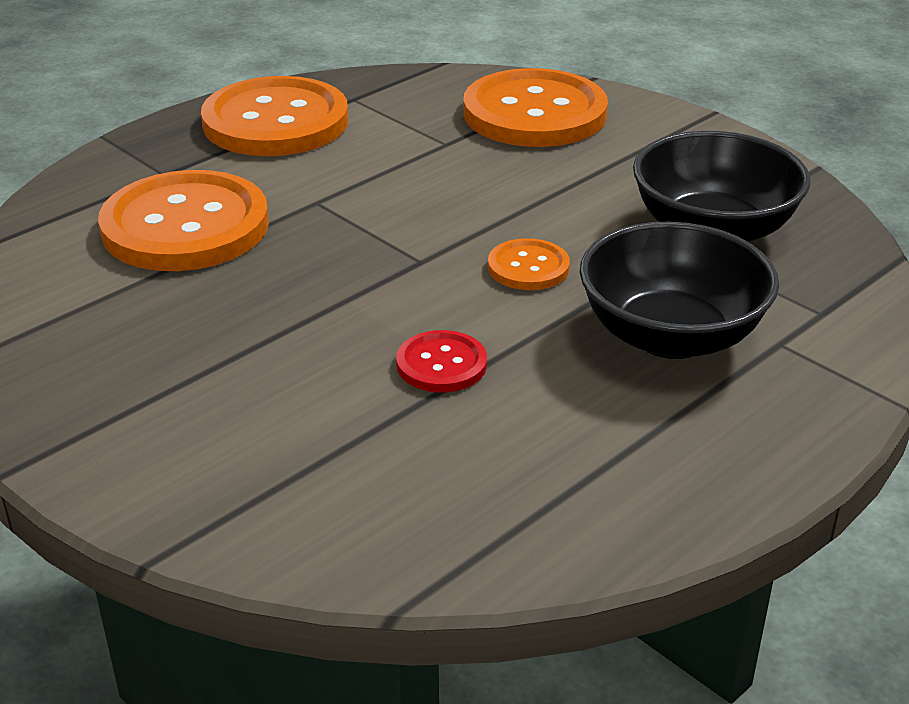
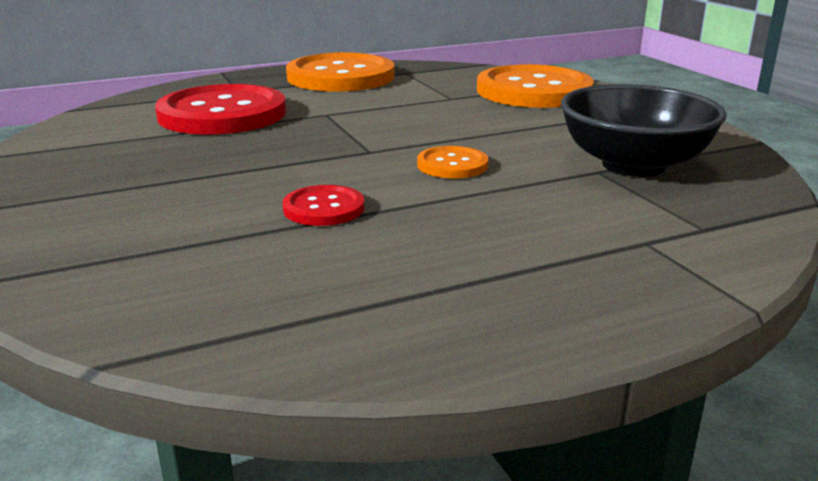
camera: 20 degrees right, 10 degrees down
(185, 226) = (222, 114): orange button -> red button
(671, 336) = (541, 221): black bowl -> none

